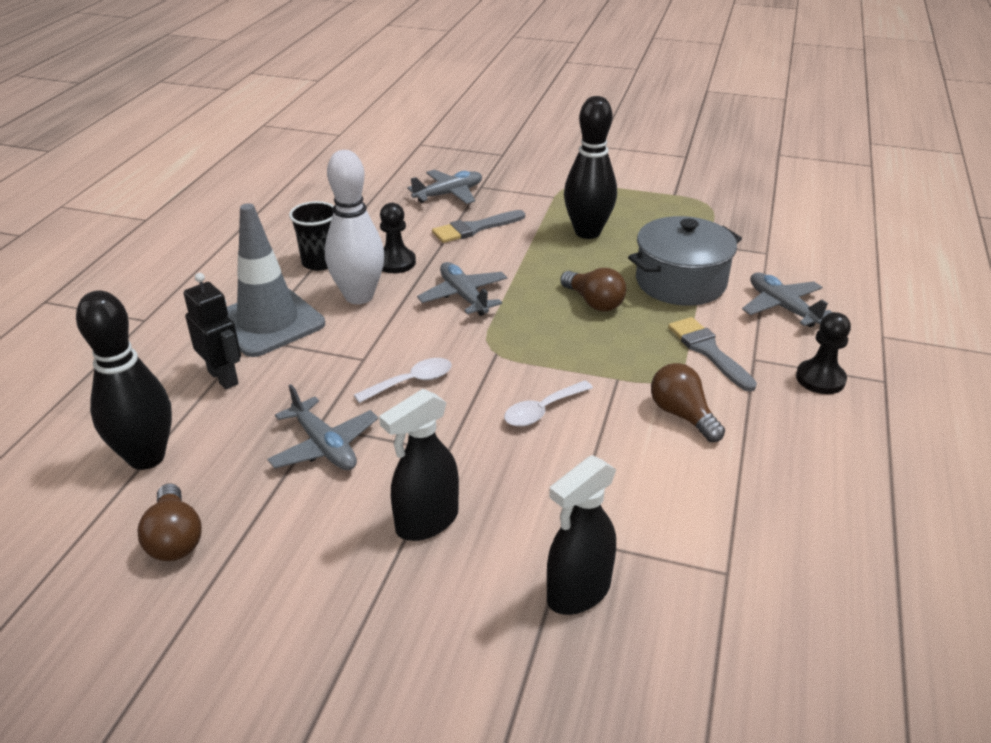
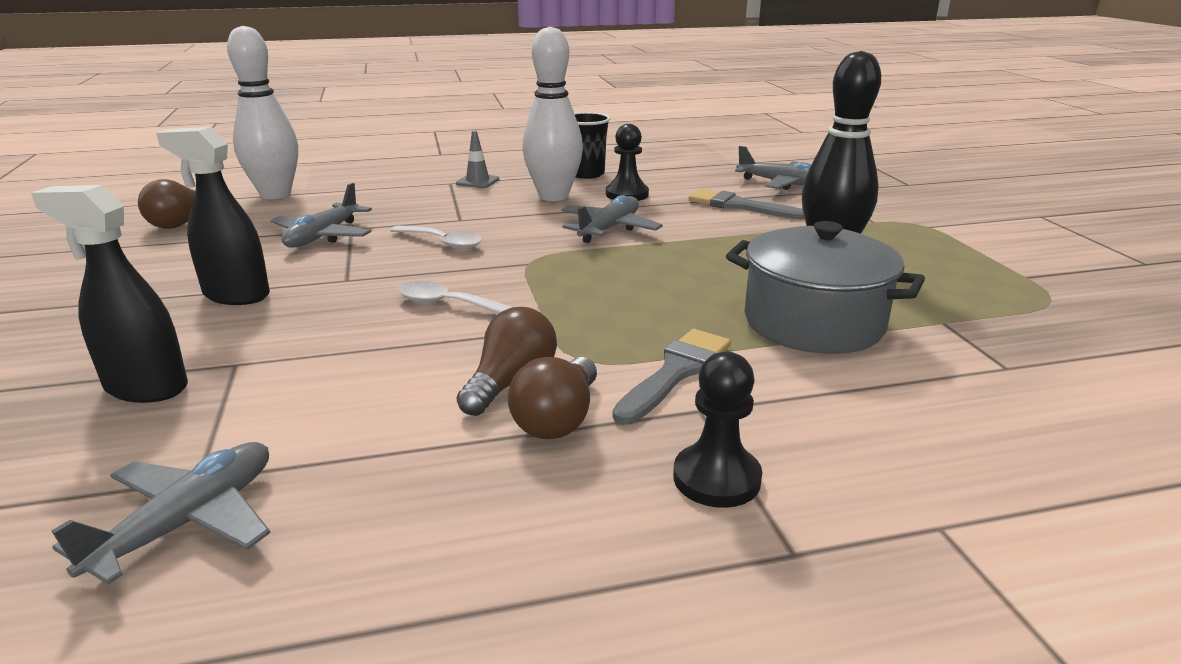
camera: 60 degrees right, 10 degrees down
(146, 457) = (275, 194): black bowling pin -> white bowling pin
(223, 377) = (389, 188): black robot -> none
(268, 322) = (477, 181): grey traffic cone -> grey traffic cone, size x0.42
(594, 302) = (687, 285): brown light bulb -> brown light bulb (558, 419)
(782, 307) = (872, 408): grey plane -> grey plane (188, 522)

